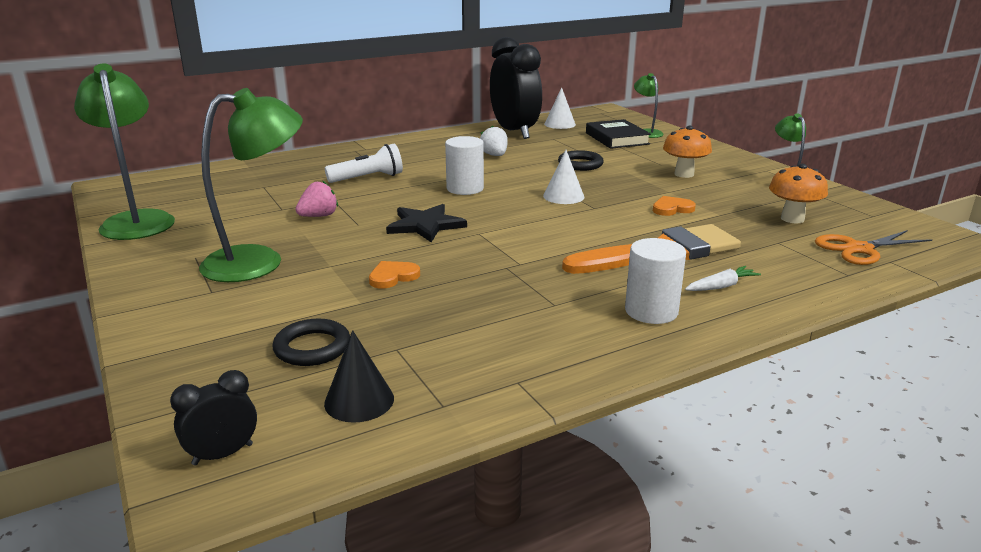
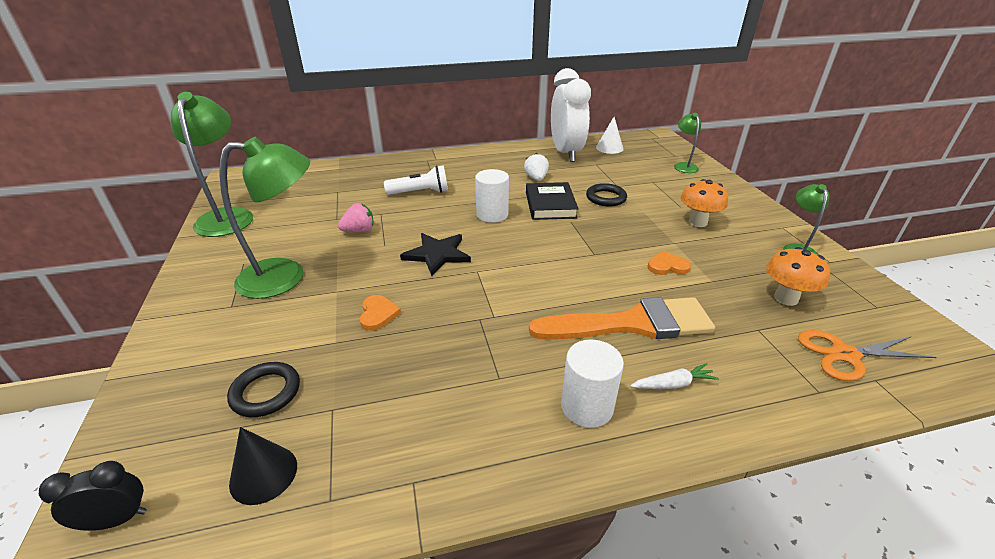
camera: 15 degrees right, 10 degrees up
(393, 277) = (378, 314): orange heart -> orange heart turned 105 degrees clockwise
(514, 132) = (566, 153): black clock -> white clock
(563, 196) = (573, 236): white cone -> none
(616, 138) = (653, 170): black book -> black book (550, 205)

